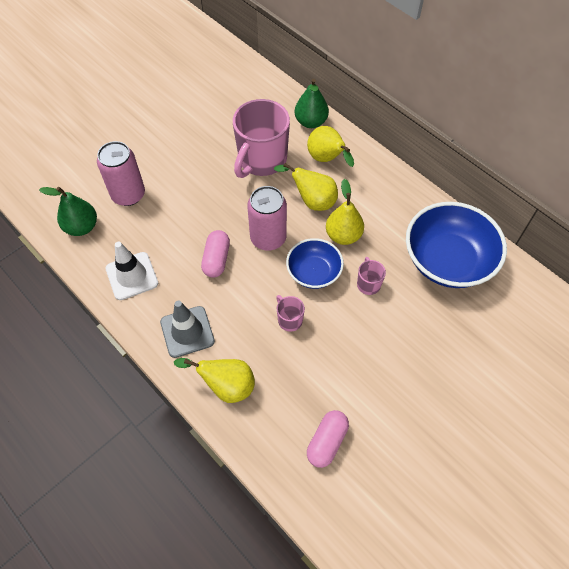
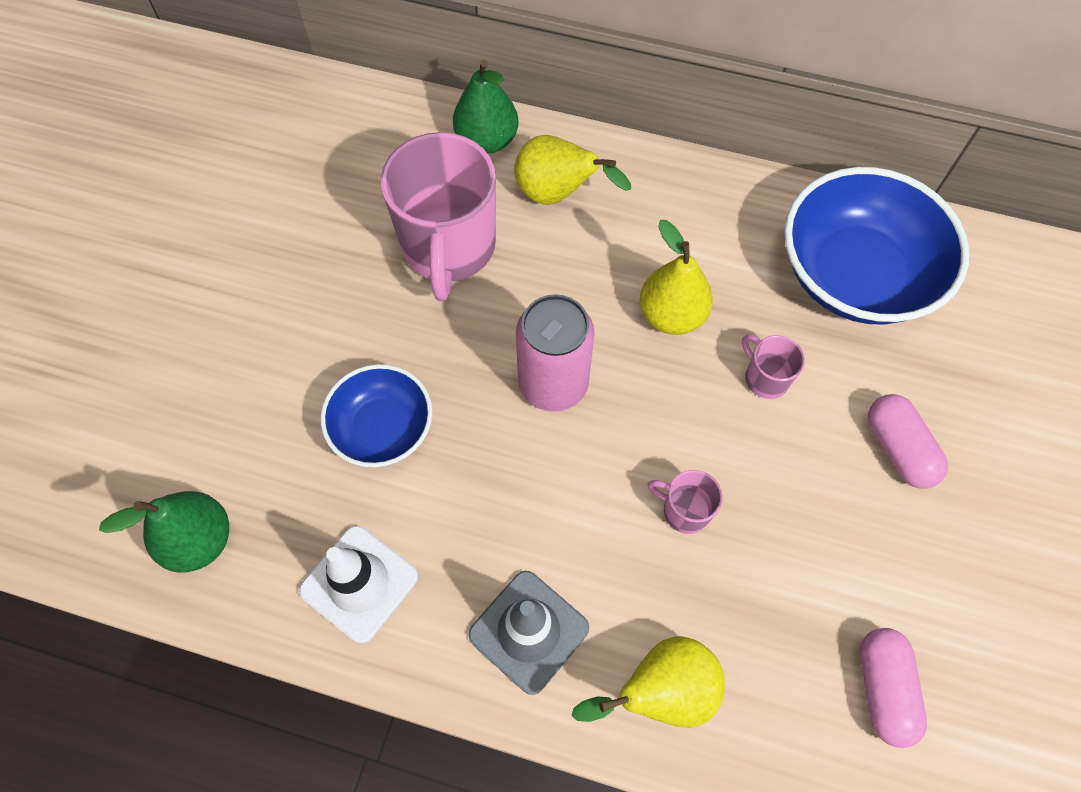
camera: 30 degrees left, 5 degrees up
(128, 195) = (248, 431): pink can -> none
(216, 259) = (491, 469): pink capsule -> pink capsule (898, 448)
(312, 201) = (582, 280): yellow pear -> none
(314, 272) = (667, 405): blue bowl -> blue bowl (382, 429)

